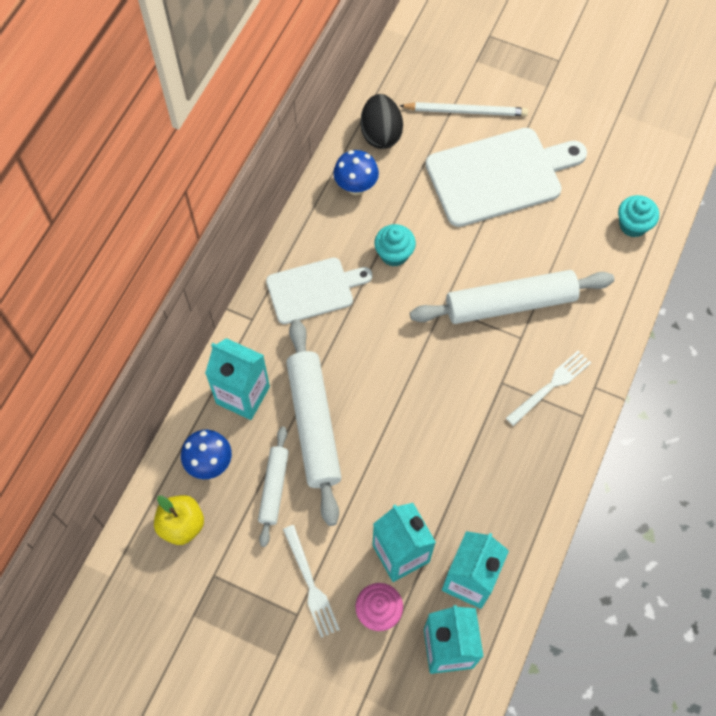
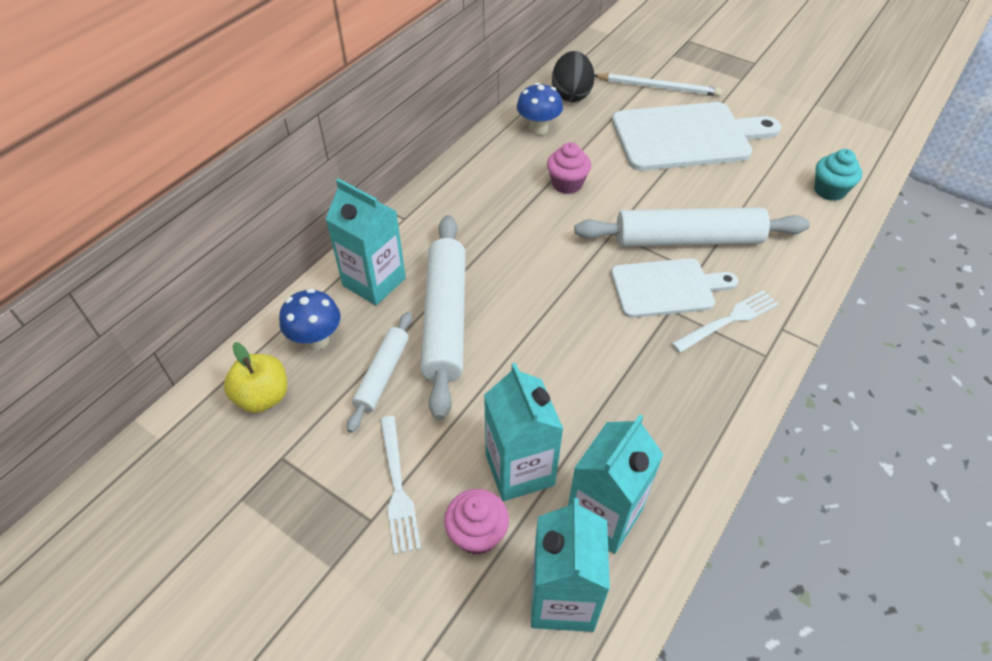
camera: 10 degrees right, 15 degrees down
(314, 290) = (476, 202): white cutting board -> white cutting board (667, 288)
(394, 254) = (567, 184): turquoise cupcake -> pink cupcake

